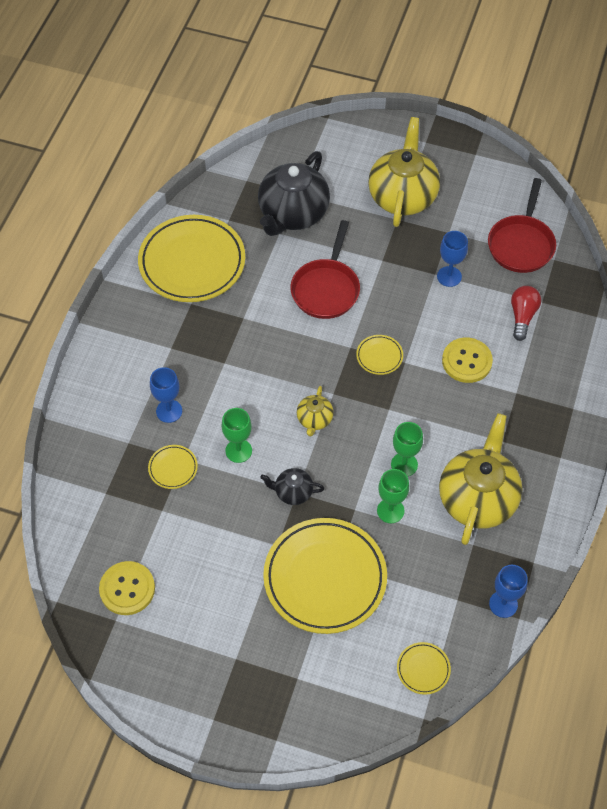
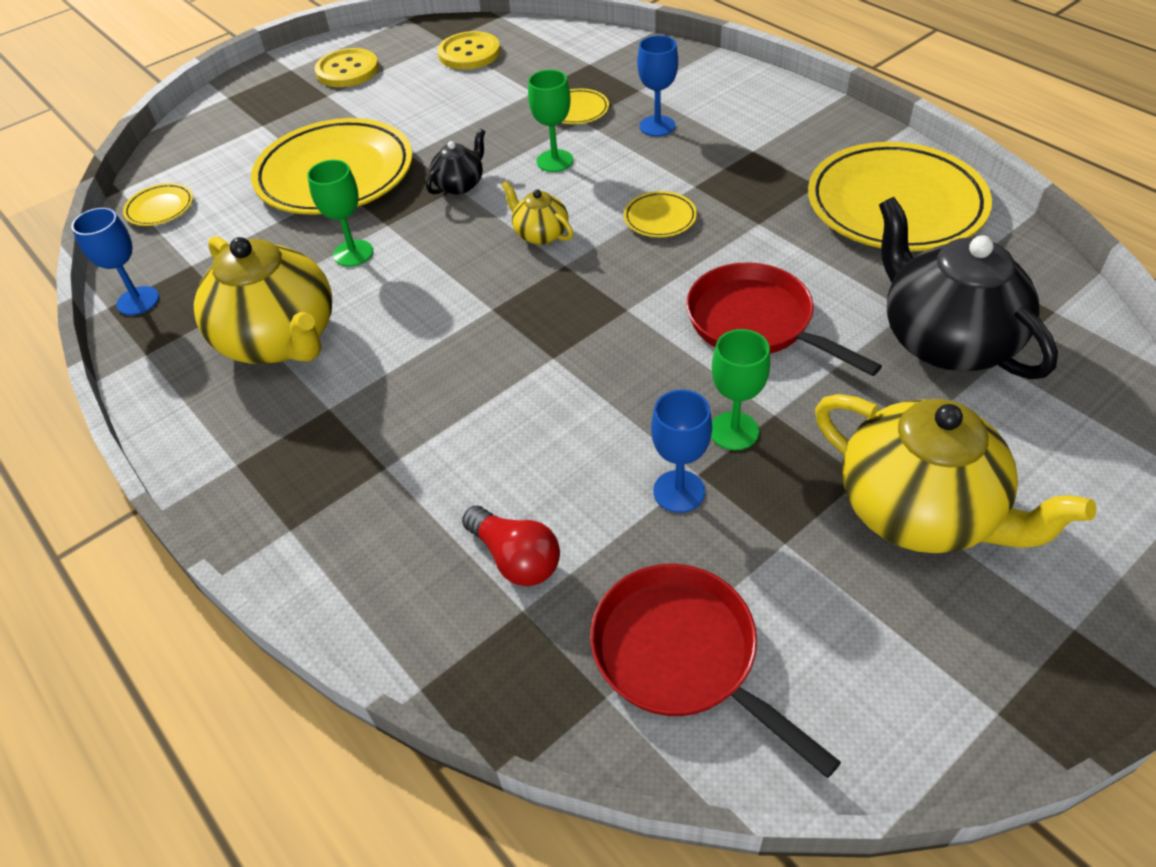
camera: 125 degrees right, 10 degrees down
(379, 356) = (586, 334): yellow plate -> yellow plate (660, 218)
(404, 464) = (398, 290): green goblet -> green goblet (734, 431)
(467, 361) = (493, 432): yellow button -> yellow button (347, 70)

